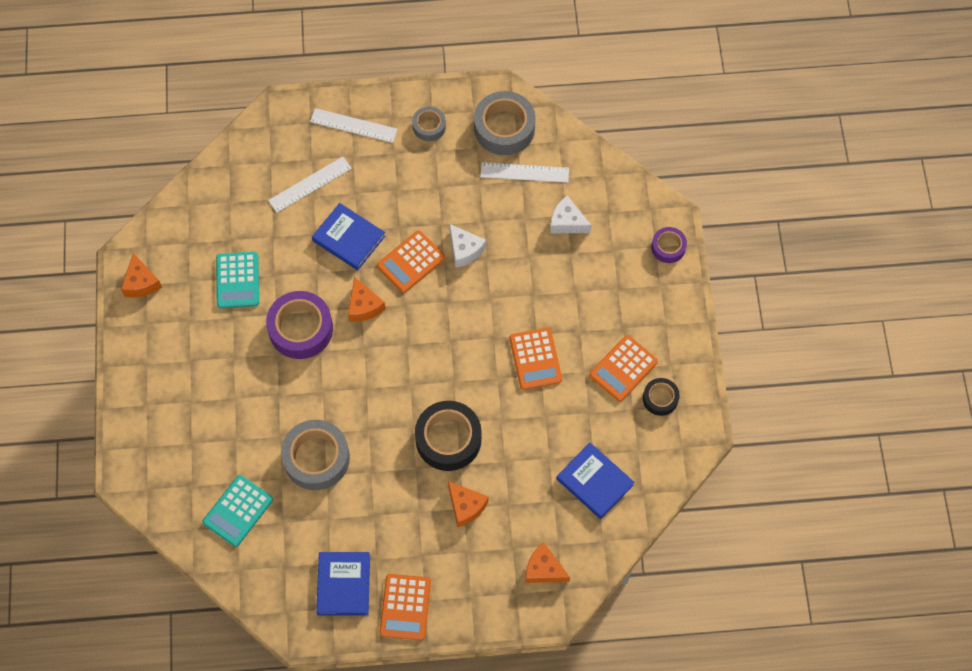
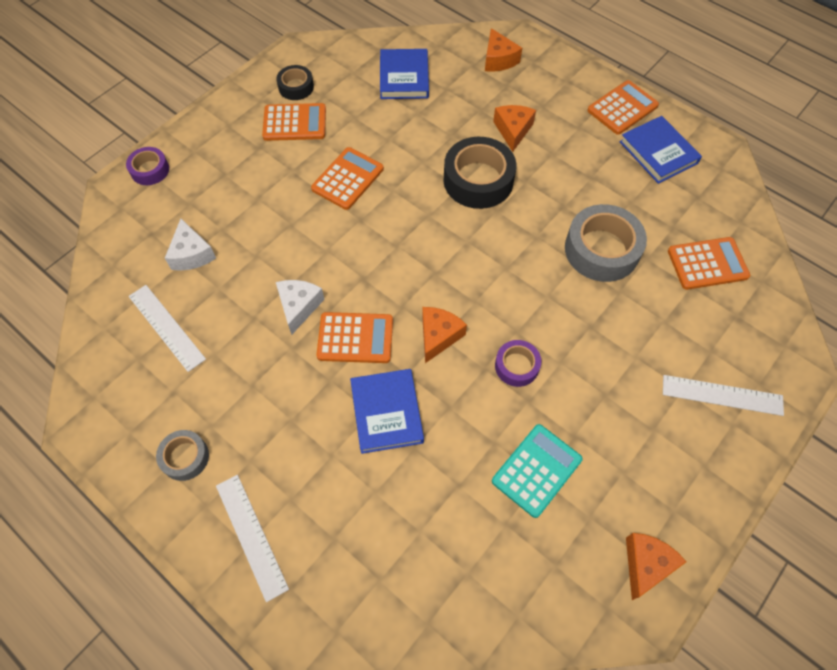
camera: 135 degrees left, 5 degrees down
(238, 511) = (707, 264): turquoise calculator -> orange calculator
(301, 329) = (516, 366): purple tape -> purple tape, size x0.55
(310, 184) = (365, 509): white ruler -> white ruler (722, 395)
(343, 584) = (658, 152): blue book -> blue book turned 75 degrees counterclockwise
(504, 128) = (126, 386): grey tape -> none

